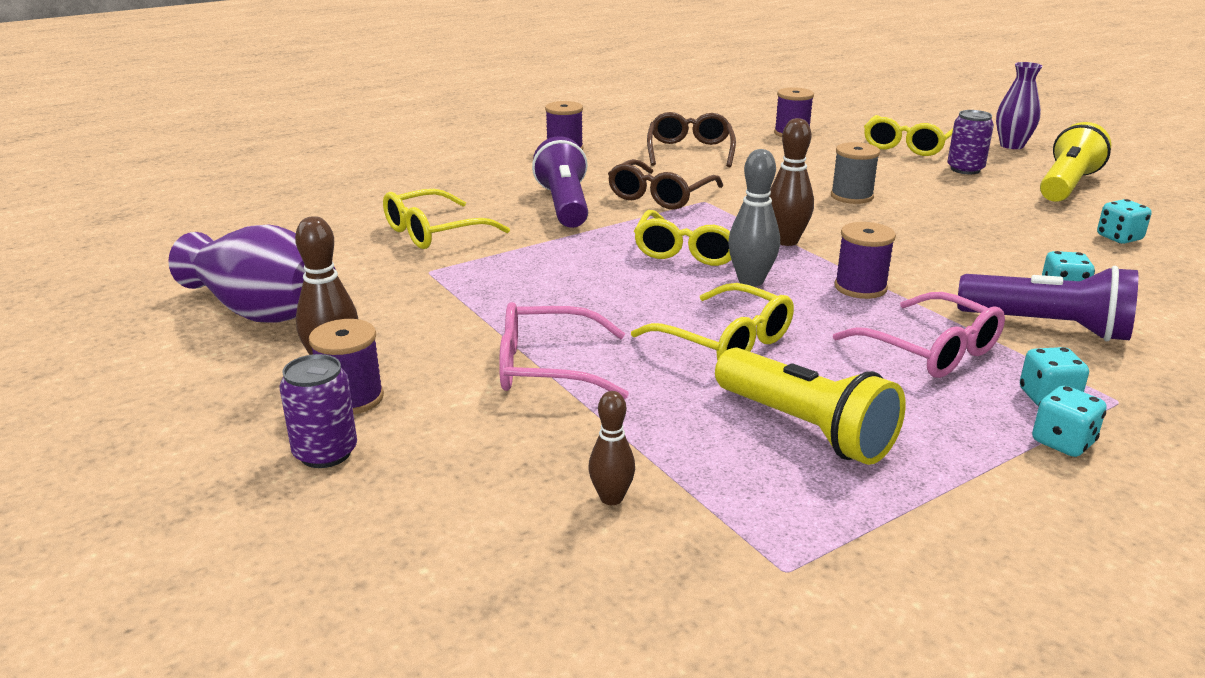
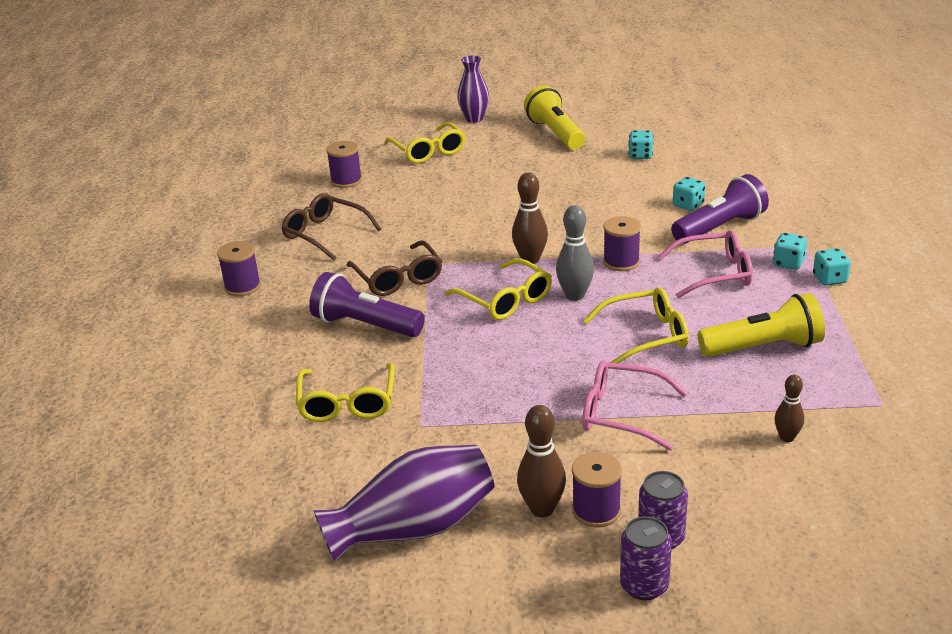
camera: 55 degrees left, 5 degrees up
(548, 367) = (622, 414): pink glasses -> pink glasses turned 75 degrees clockwise
(851, 196) = (487, 207): grey spool -> none
(965, 169) = (492, 151): purple can -> purple can (644, 585)

